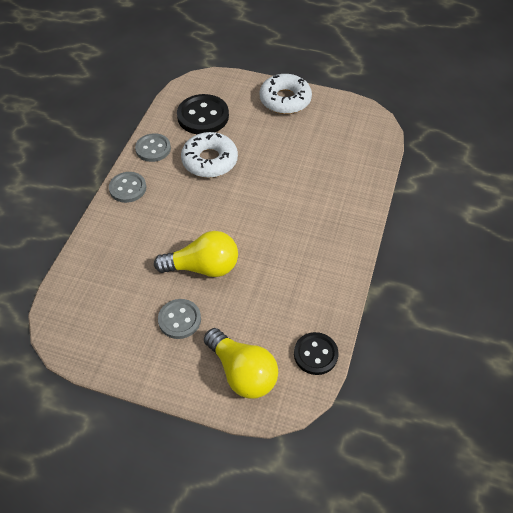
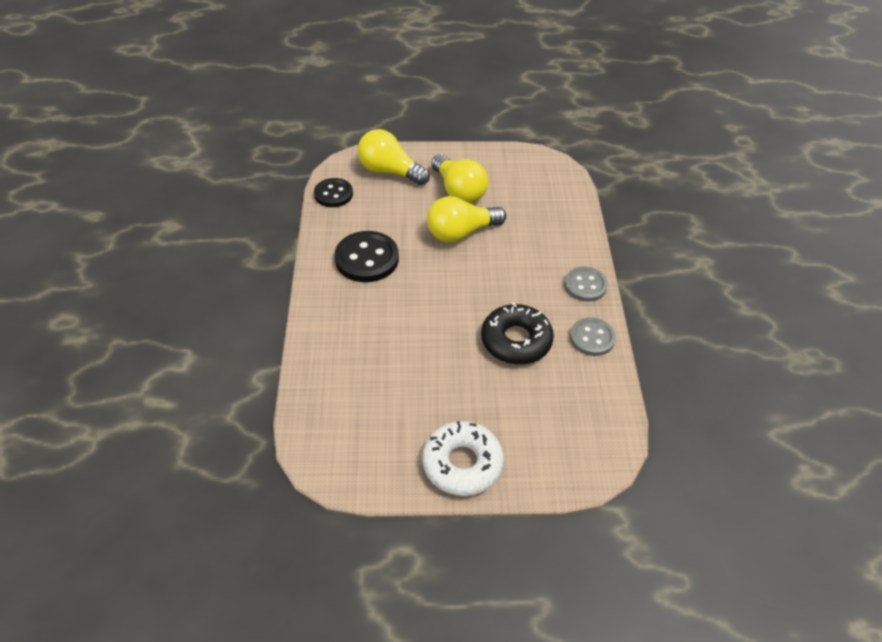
camera: 160 degrees right, 5 degrees down
(179, 320) = (459, 191): grey button -> yellow light bulb
(203, 116) = (561, 402): black button -> black button (367, 259)
(210, 160) = (516, 340): white donut -> black donut

